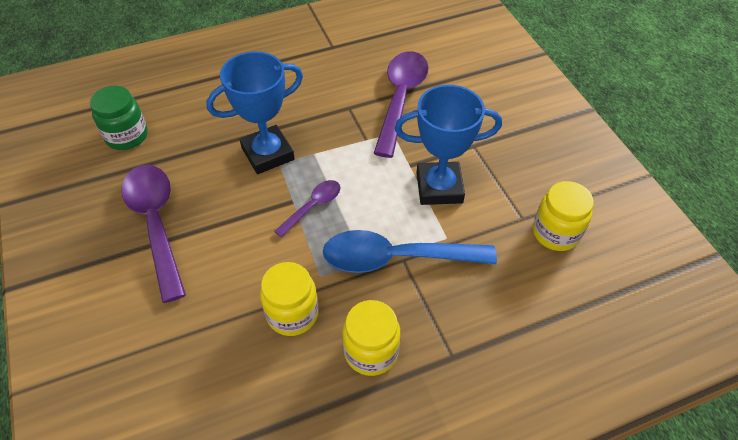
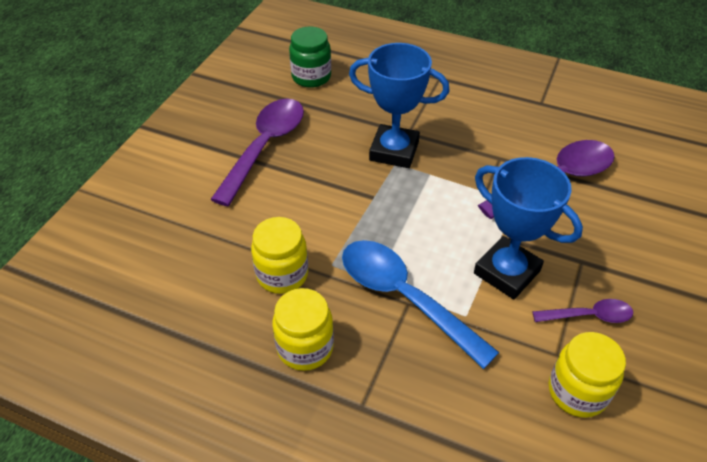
camera: 45 degrees right, 5 degrees down
(313, 206) = (384, 212): purple spoon -> purple spoon (588, 316)

